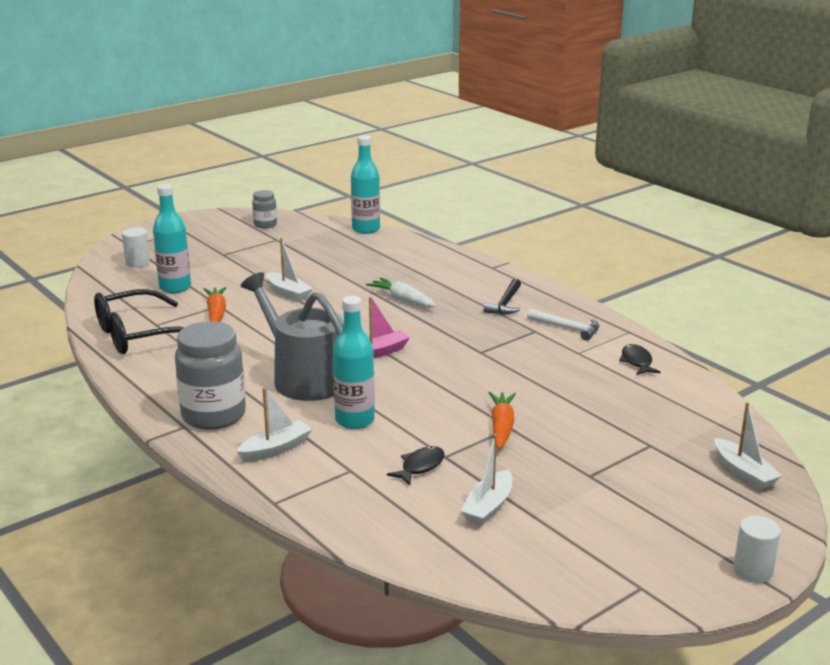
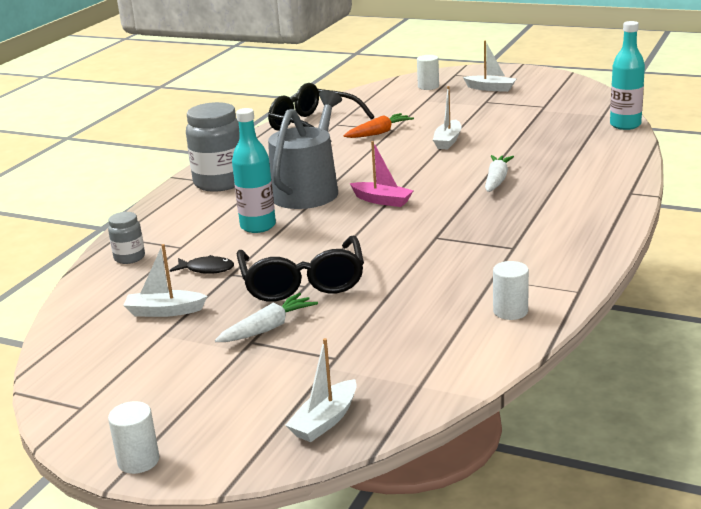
camera: 65 degrees right, 0 degrees up
(175, 287) = (403, 109): turquoise bottle -> none
(265, 225) = (567, 94): grey jar -> grey jar (129, 258)
(276, 449) = (190, 215): white boat -> white boat (490, 88)
(502, 427) = (302, 282): orange carrot -> black glasses
(505, 304) = (554, 220): black hammer -> none
(567, 328) = (541, 260): white hammer -> none
(572, 462) = (268, 328): none -> white carrot
(637, 362) = (510, 311): black fish -> white cylinder

